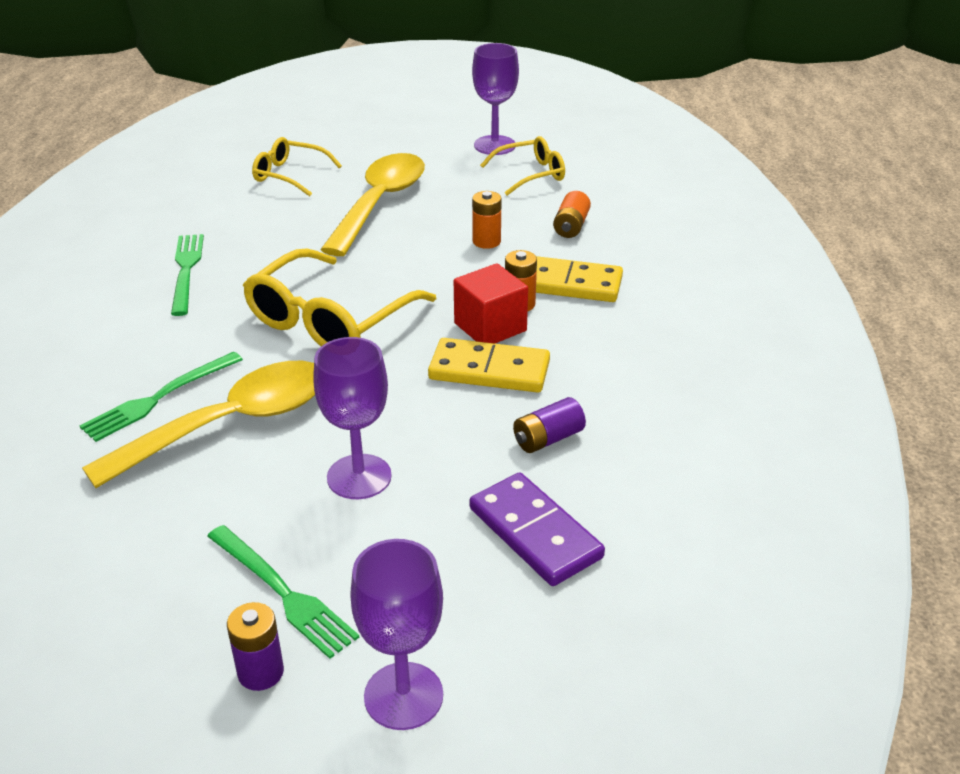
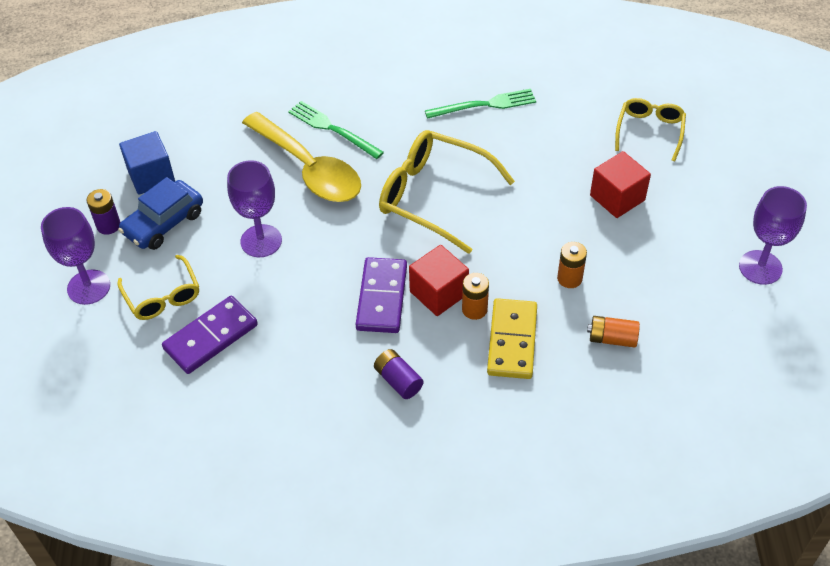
camera: 85 degrees right, 15 degrees up
(160, 612) = (151, 176): none -> blue cube
(282, 592) = (164, 223): green fork -> blue car
(379, 203) = (617, 198): yellow spoon -> red cube
(489, 370) = (382, 297): yellow domino -> purple domino
(531, 174) = (707, 301): yellow glasses -> yellow glasses (162, 296)
(548, 439) = (304, 338): purple battery -> purple battery (398, 380)

